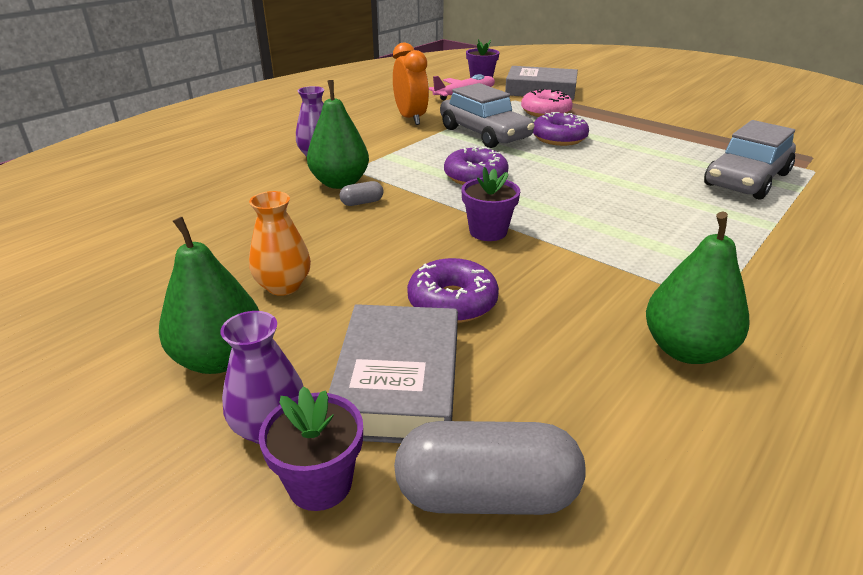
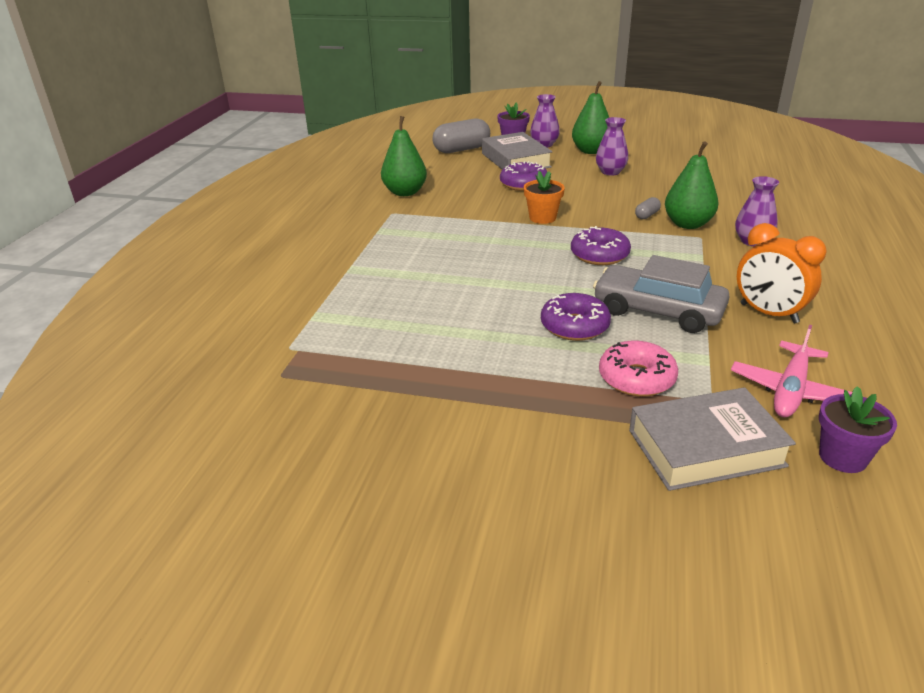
camera: 155 degrees right, 0 degrees up
(284, 286) = (610, 172): orange vase -> purple vase
(488, 231) = (542, 218): purple flower pot -> orange flower pot
(746, 179) = (364, 314): grey car -> none

